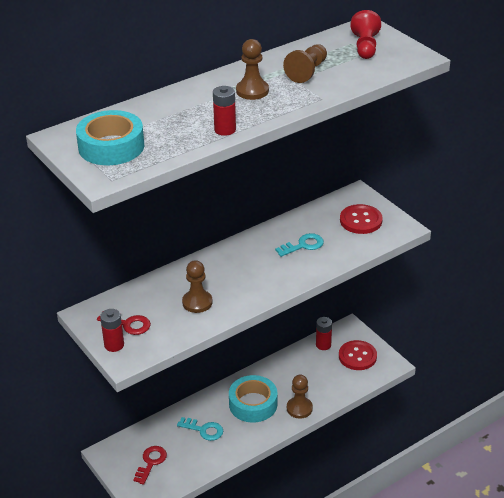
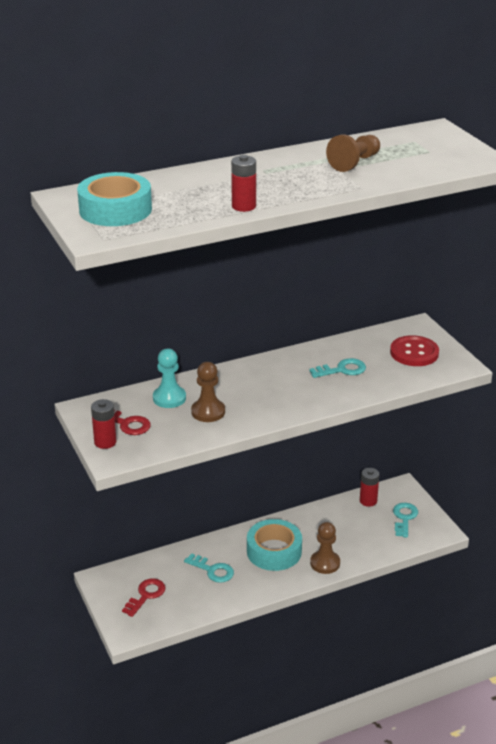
camera: 10 degrees right, 5 degrees down
(159, 293) = (169, 398): none -> turquoise pawn
(252, 91) = (287, 174): brown pawn -> none
(357, 356) = (404, 518): red button -> turquoise key
(365, 47) = (428, 146): red pawn -> none

